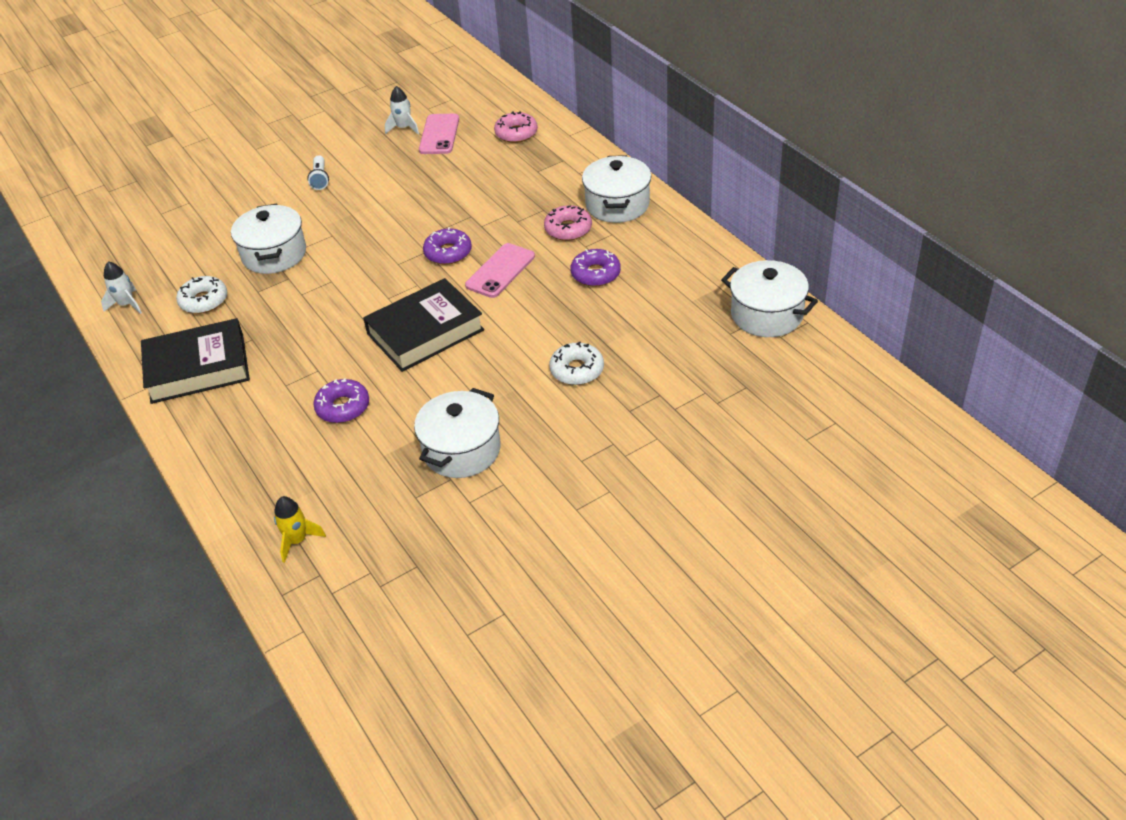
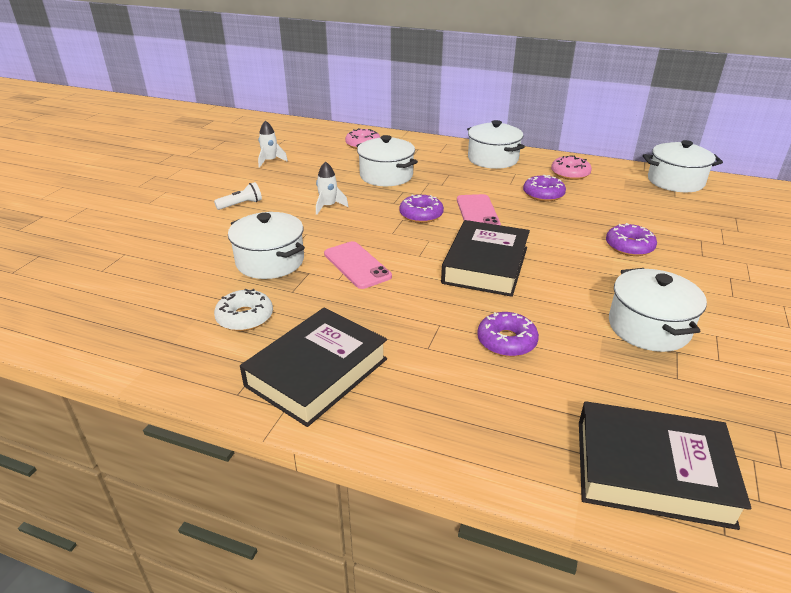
camera: 40 degrees left, 10 degrees down
(126, 304) = (155, 352): white rocket -> white rocket (328, 206)
(297, 540) = (651, 471): yellow rocket -> black book
(320, 179) = (241, 204): white flashlight -> white flashlight turned 75 degrees counterclockwise
(439, 134) = (305, 158): pink phone -> pink phone (357, 265)
(481, 189) = (386, 176): none -> white pot
(568, 229) = (483, 178): pink donut -> pink donut (570, 173)
(577, 370) = (629, 246): white donut -> purple donut

